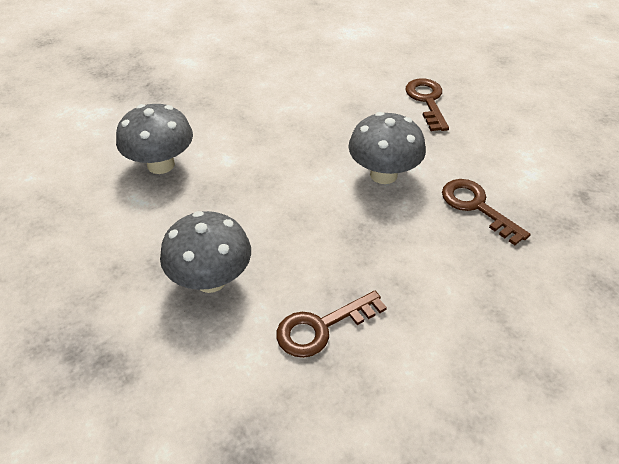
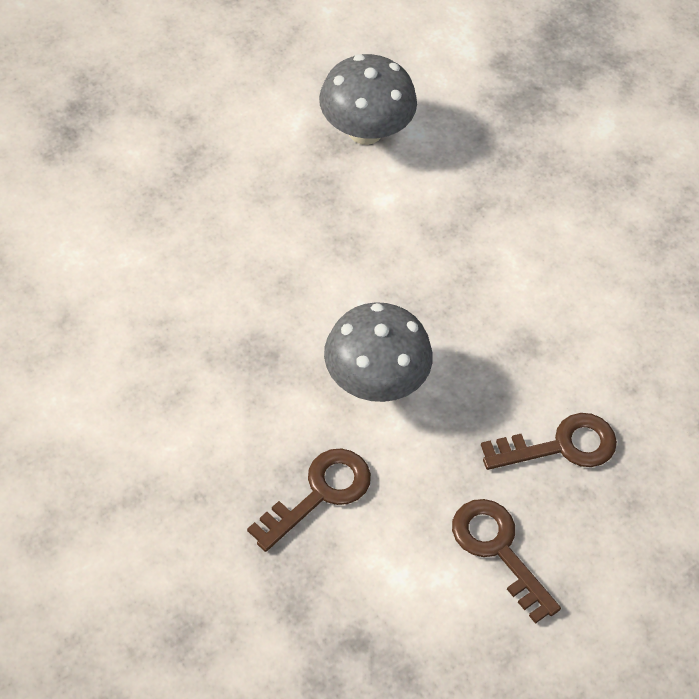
camera: 80 degrees right, 10 degrees up
(210, 279) = (176, 207): grey mushroom -> none
(321, 327) = (111, 316): brown key -> brown key (498, 550)

